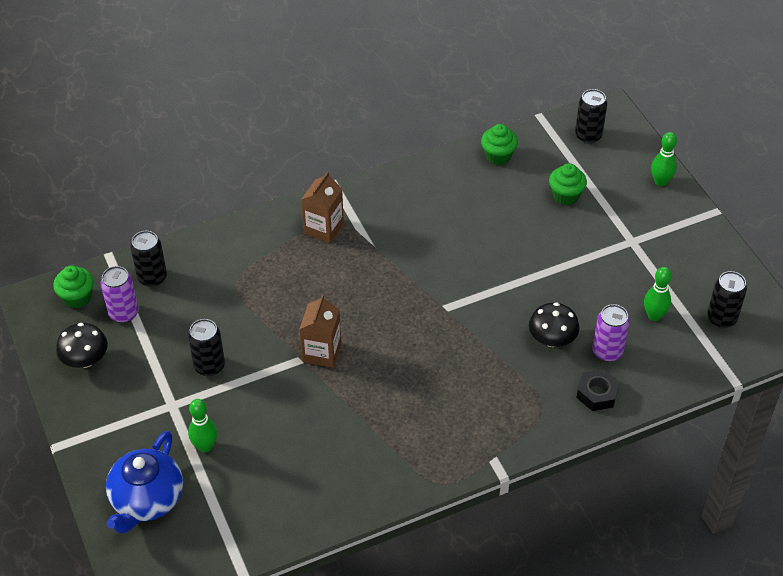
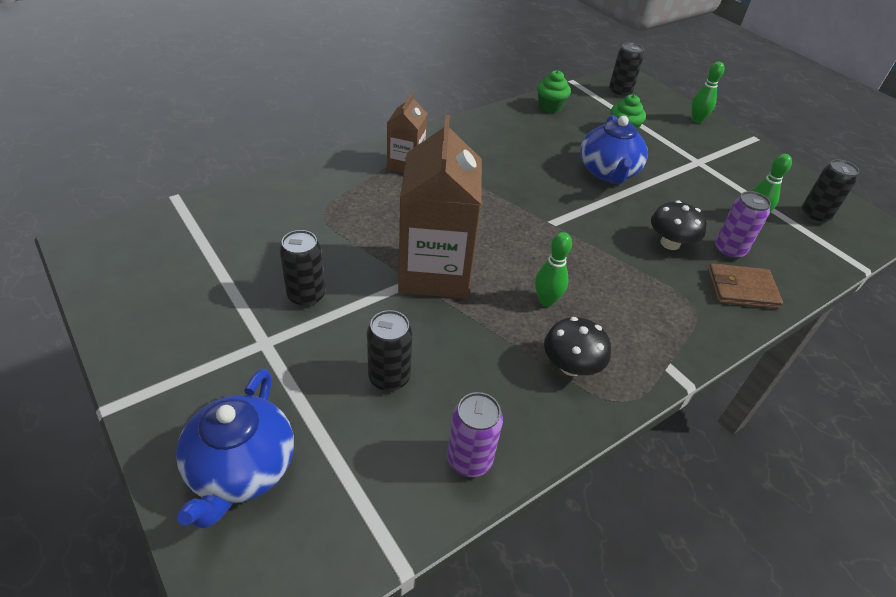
camera: 15 degrees left, 5 degrees down
(77, 298) = (137, 238): green cupcake -> none
(85, 360) = (147, 301): black mushroom -> black mushroom (571, 366)
(124, 313) = (195, 250): purple can -> purple can (469, 460)
(152, 278) = (227, 214): black can -> black can (389, 378)
(205, 446) = (315, 388): green bowling pin -> green bowling pin (546, 301)
(321, 352) = (435, 272): brown carton -> brown carton, size x1.85
(526, 250) = (608, 172): none -> blue teapot
(597, 394) = (741, 289): black nut -> brown wallet

